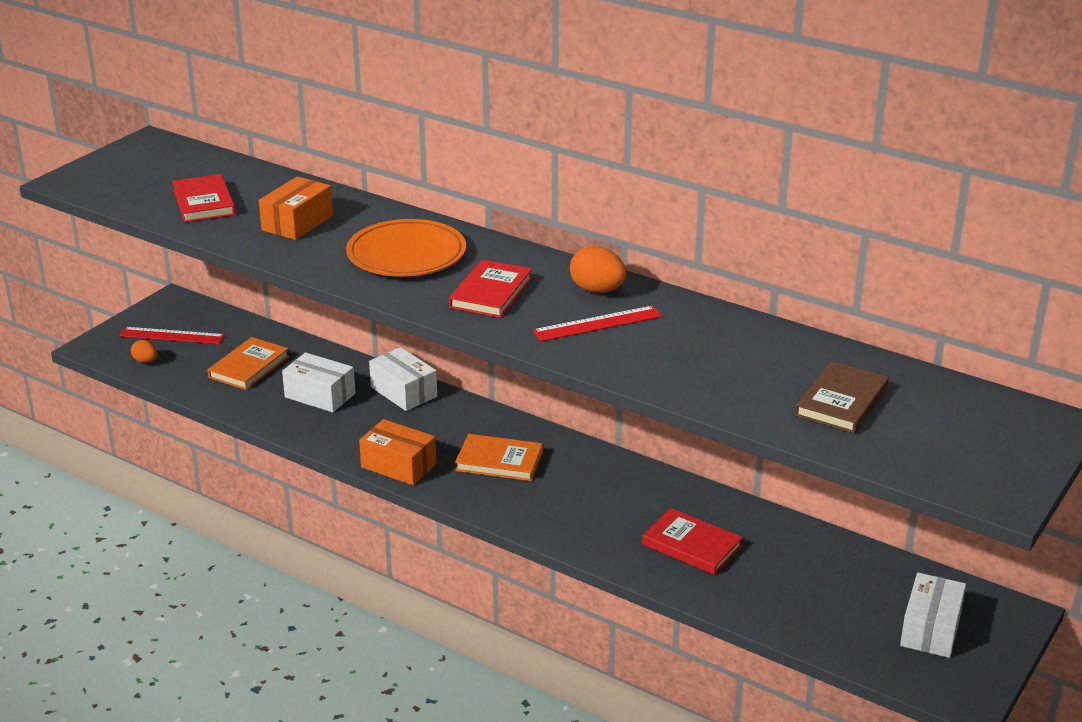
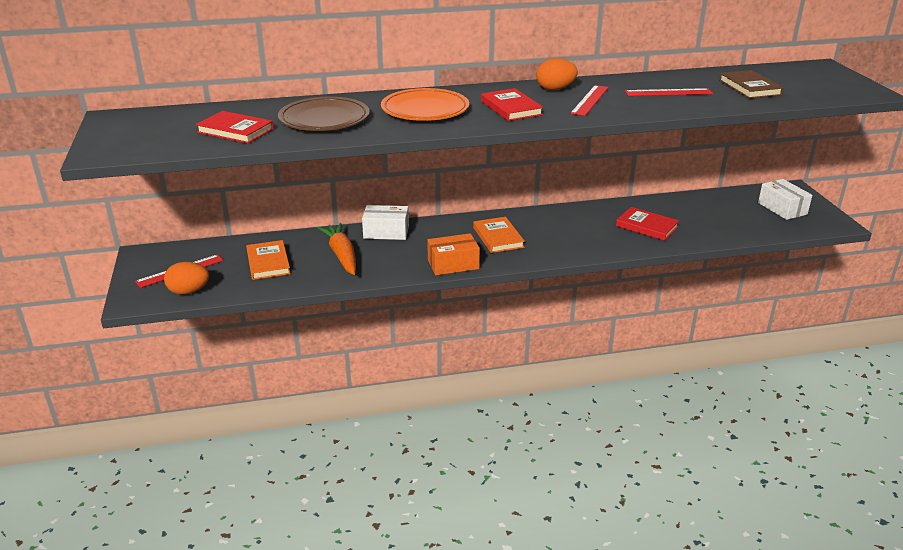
camera: 45 degrees left, 0 degrees up
(145, 361) = (189, 291): orange egg -> orange egg, size x1.70
(297, 223) = (324, 119): orange box -> brown plate
(320, 395) = (341, 255): white box -> orange carrot
(499, 461) = (498, 237): orange book -> orange book turned 75 degrees counterclockwise
(691, 545) = (646, 226): red book -> red book turned 45 degrees clockwise
(716, 358) = (668, 92): none -> red ruler

